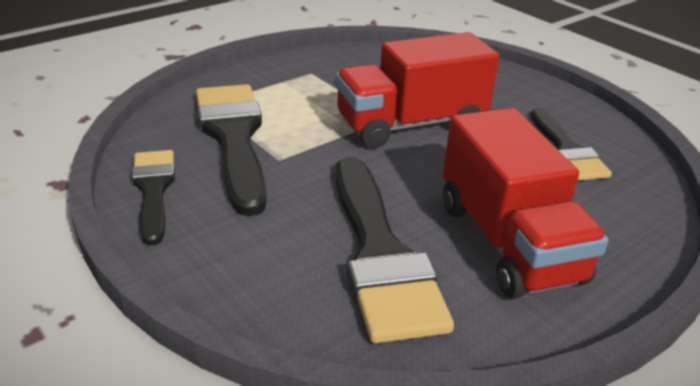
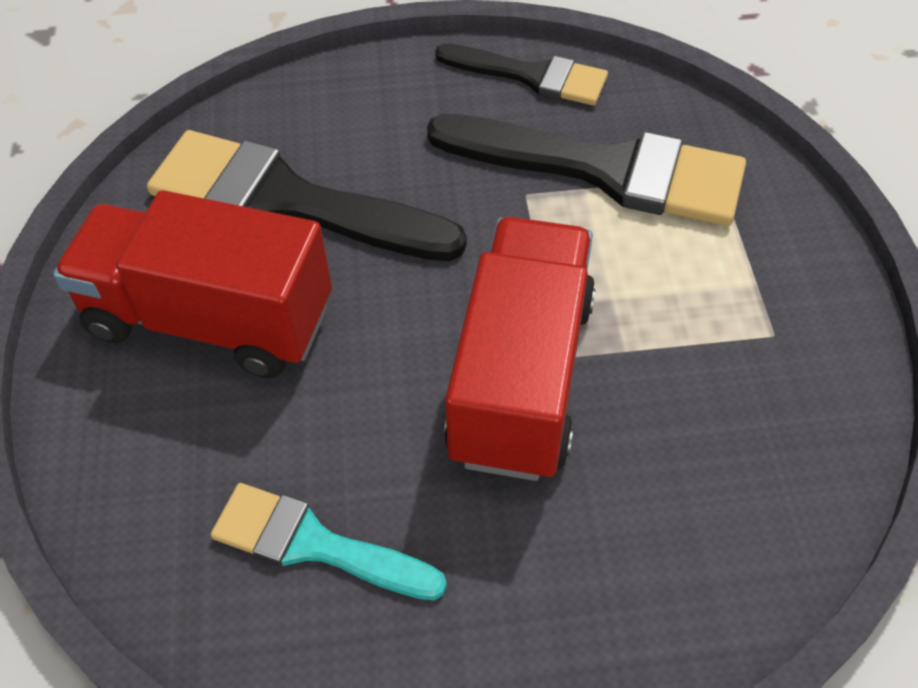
camera: 125 degrees right, 20 degrees up
(567, 150) = (314, 544): black brush -> turquoise brush

